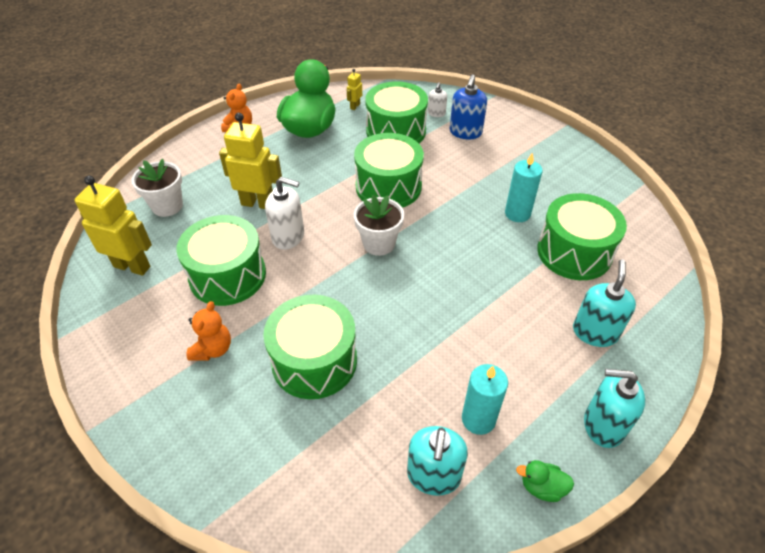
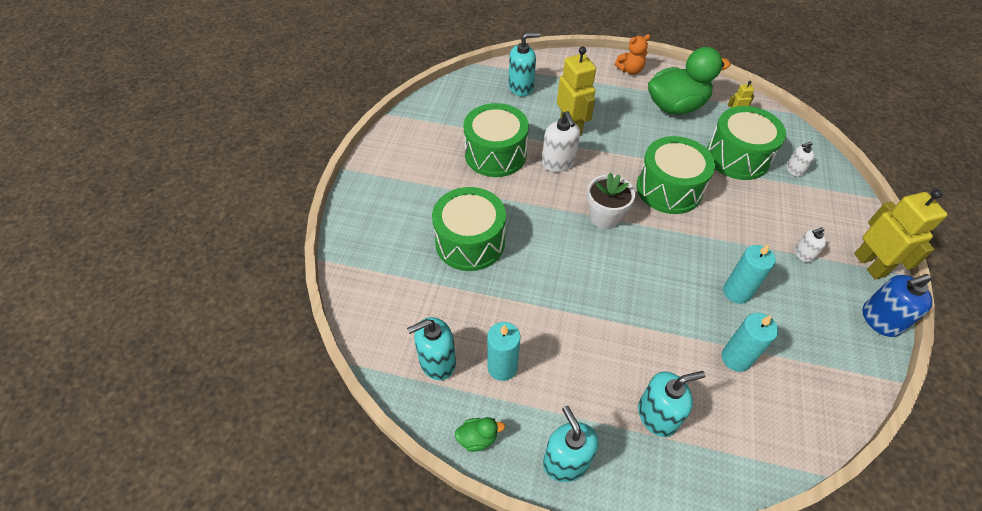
camera: 55 degrees right, 5 degrees up
(132, 266) = (460, 106): yellow robot -> yellow robot (869, 265)
(167, 206) = (521, 87): white flower pot -> turquoise soap dispenser
(213, 349) = (435, 185): orange teddy bear -> none
(465, 132) = (795, 203): blue soap dispenser -> blue soap dispenser (880, 320)
(512, 158) = (803, 254): none -> white soap dispenser
(542, 487) = (477, 438): green duck -> green duck turned 105 degrees clockwise
(574, 252) = (736, 358): green drum -> turquoise candle

